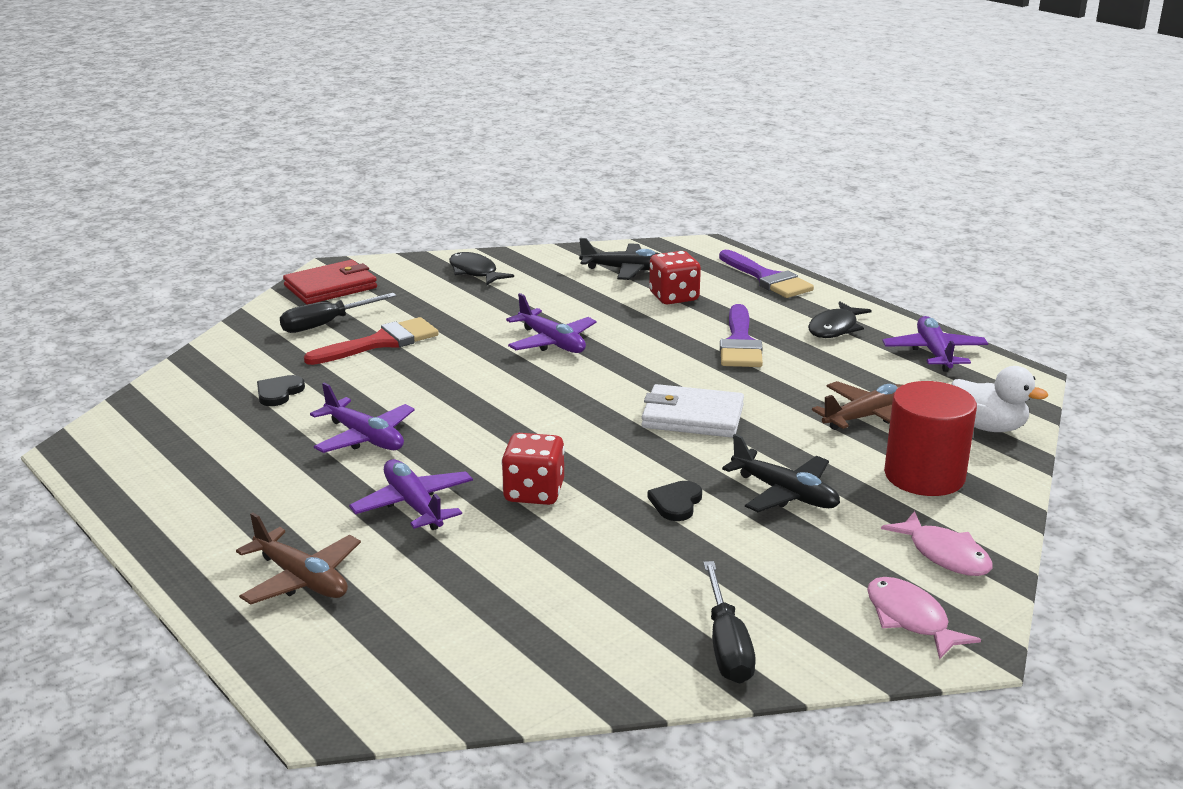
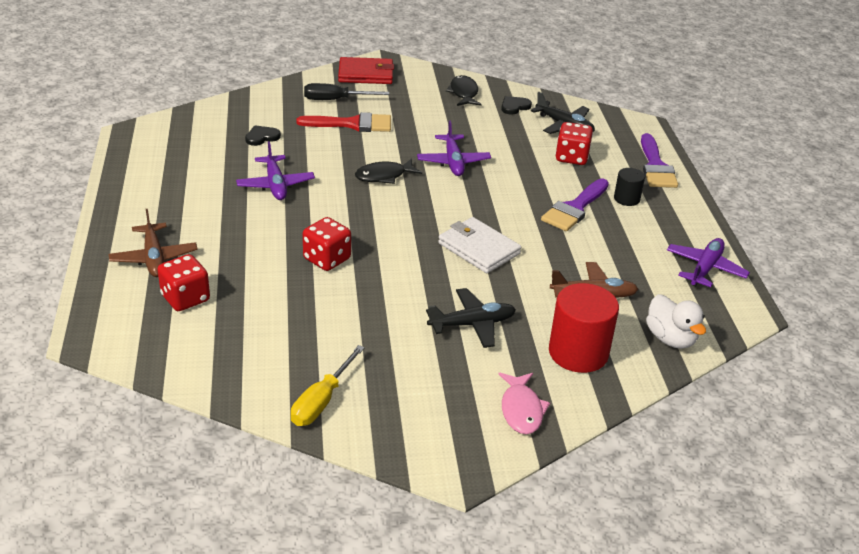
camera: 30 degrees right, 10 degrees up
(407, 608) = (185, 298): none -> red dice
(414, 505) = (255, 238): purple plane -> none
(676, 503) = (399, 301): black heart -> black heart (514, 106)
(727, 645) = (322, 401): black screwdriver -> yellow screwdriver
(778, 316) = (626, 199): none -> black cylinder
(785, 493) = (472, 324): black plane -> black plane turned 90 degrees counterclockwise
(835, 328) = (656, 222): black fish -> black fish (384, 176)
(910, 619) = (446, 438): pink fish -> none

